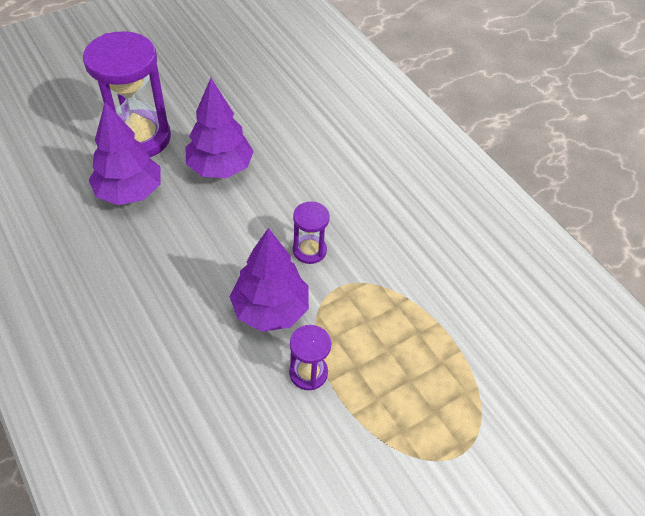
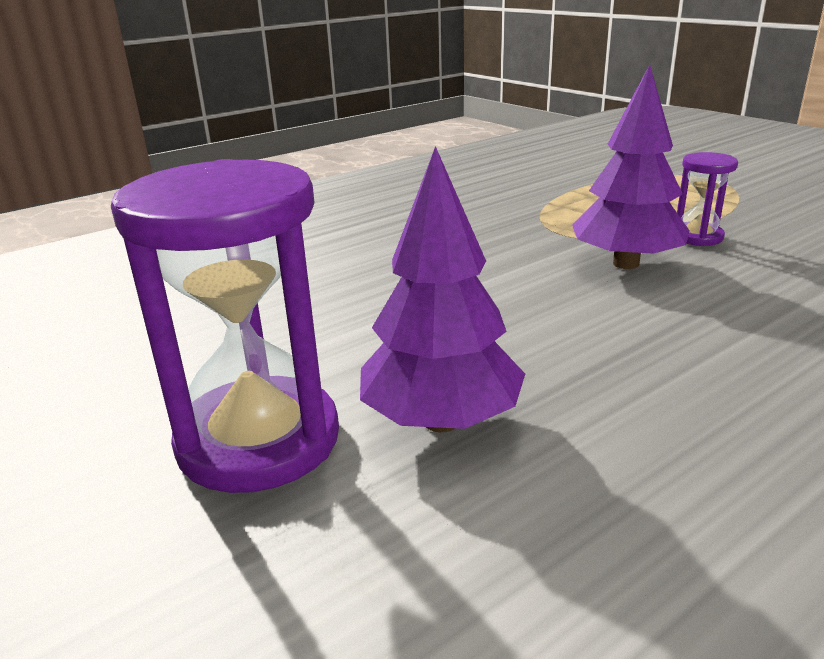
camera: 90 degrees left, 25 degrees down
(220, 168) = (352, 330): purple tree -> none
(309, 250) = (507, 250): purple hourglass -> none

